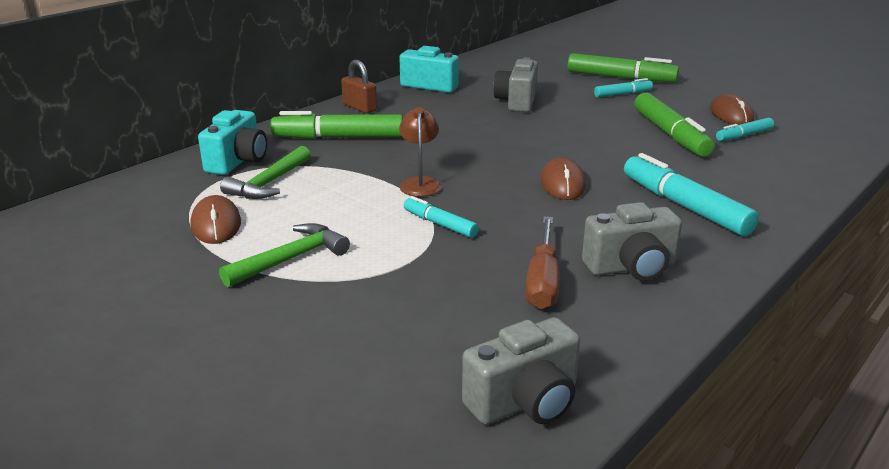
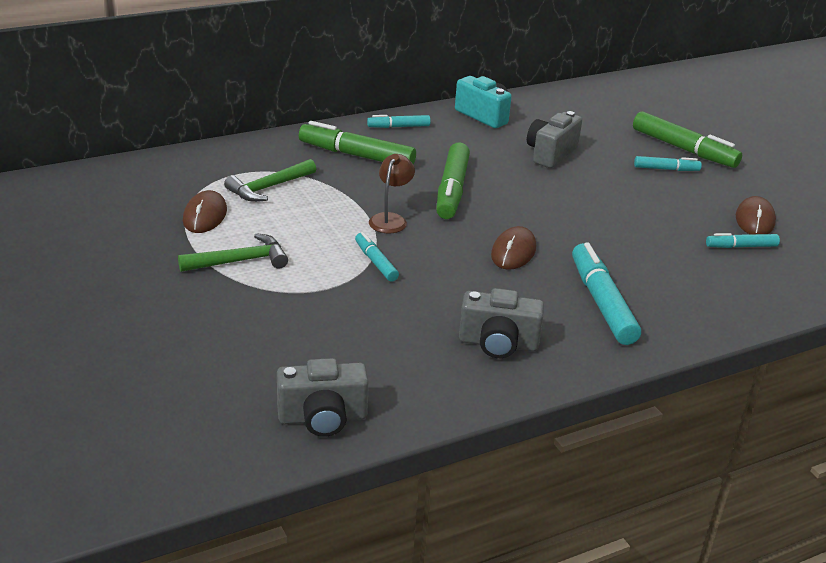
camera: 20 degrees right, 5 degrees up
(238, 161) = (258, 160): turquoise camera -> none
(359, 108) = (398, 127): brown padlock -> turquoise marker
(543, 281) = (416, 334): brown screwdriver -> none
(670, 134) = (666, 227): green marker -> green marker (451, 190)

